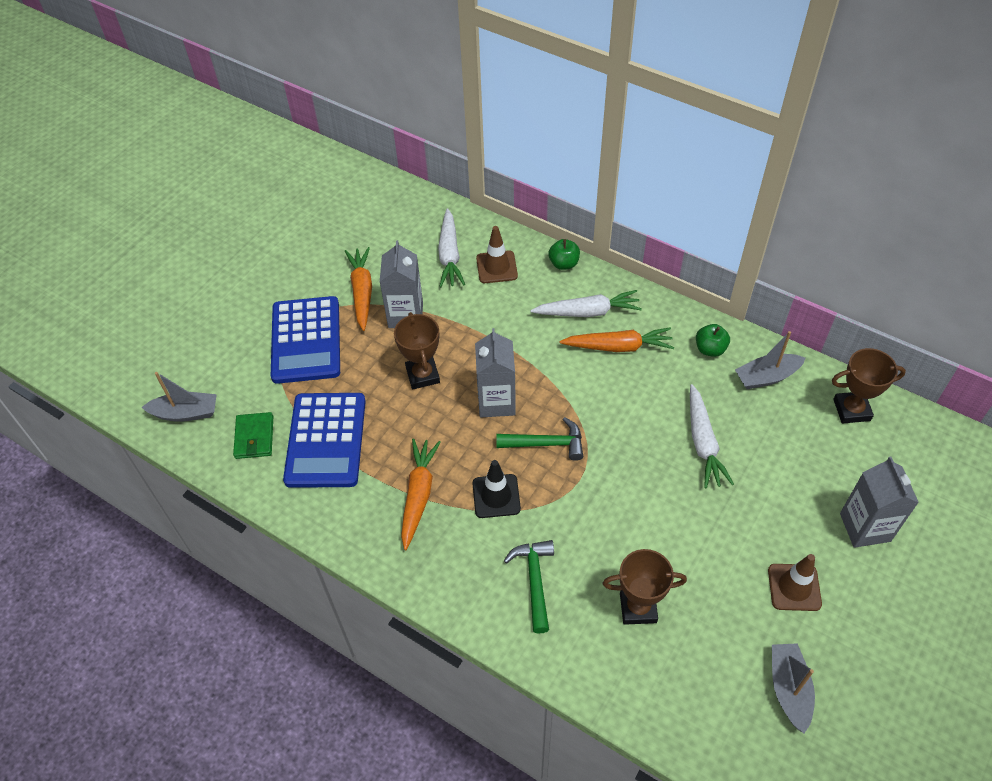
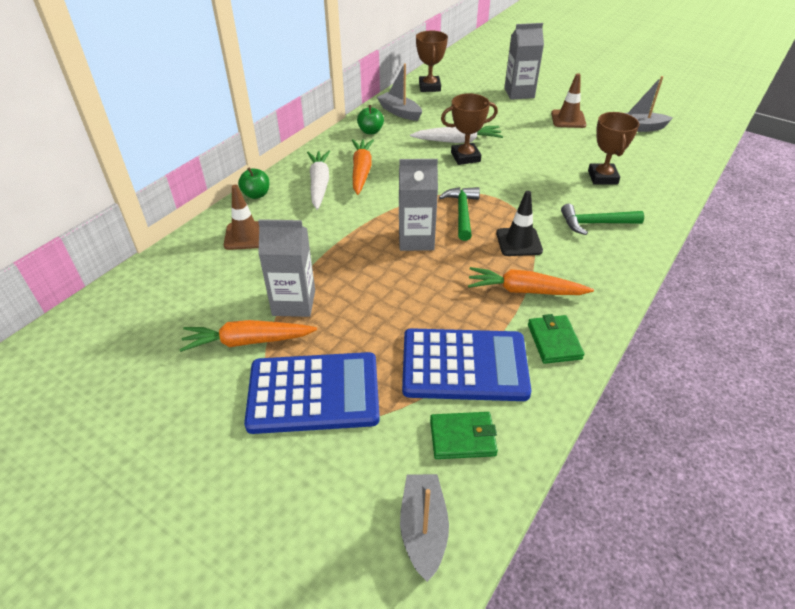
camera: 90 degrees left, 10 degrees down
(349, 513) = (554, 341): none -> green wallet
(423, 375) = (380, 288): brown trophy -> brown trophy (465, 157)
(449, 255) = (215, 268): white carrot -> none
(766, 377) = (399, 112): grey boat -> grey boat turned 150 degrees clockwise

